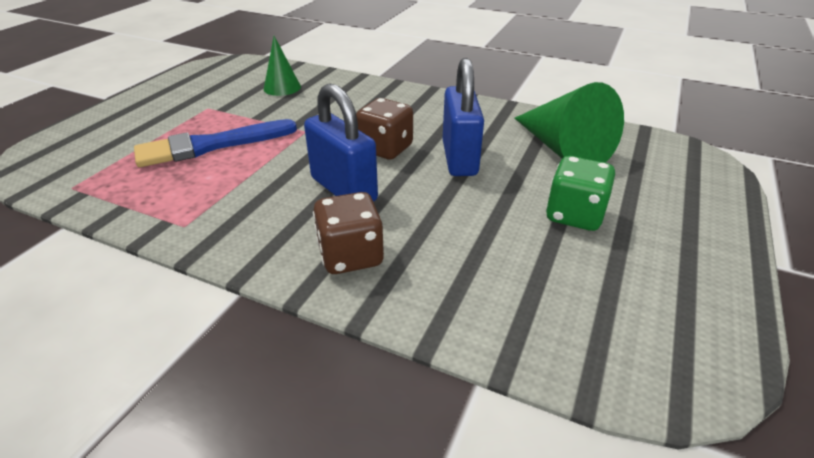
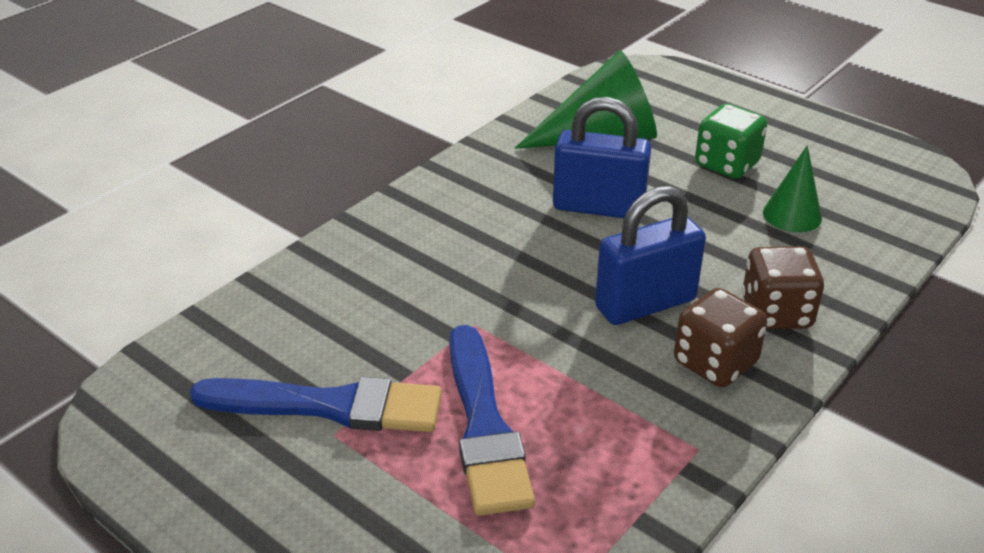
camera: 75 degrees left, 0 degrees up
(228, 103) = (329, 406): none -> blue brush
(282, 87) = (299, 338): green cone -> green cone (792, 215)
(385, 149) = (556, 258): brown dice -> brown dice (715, 363)

